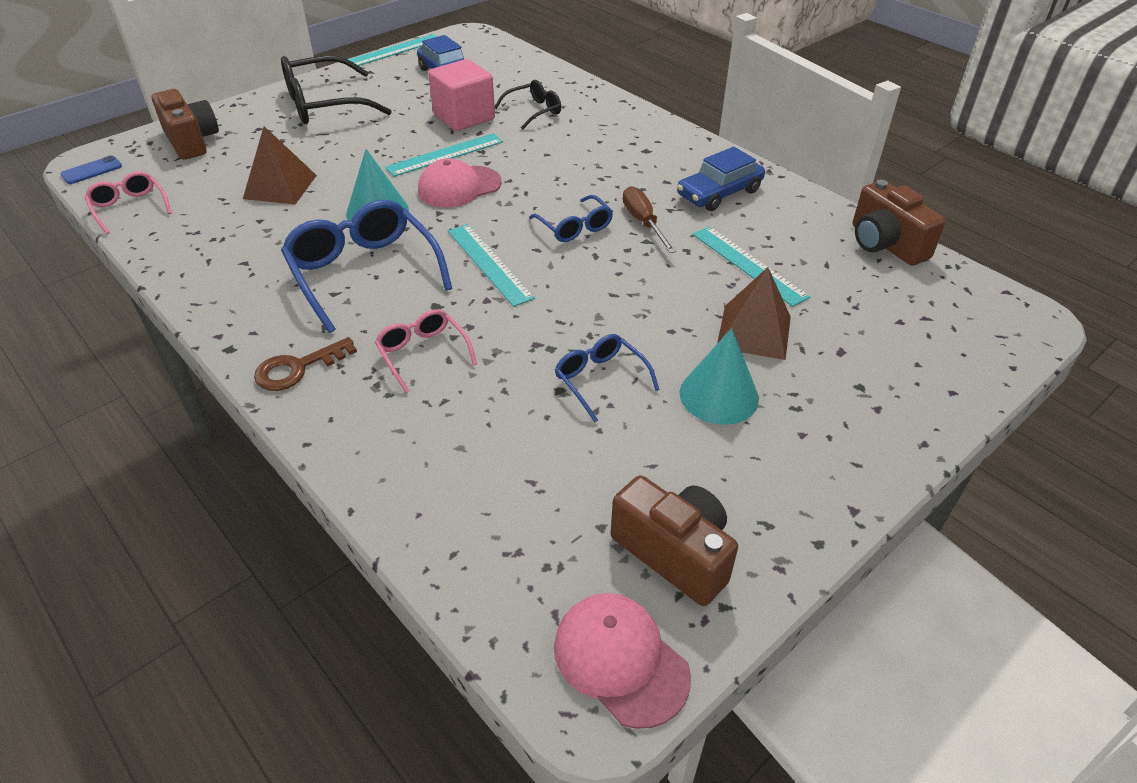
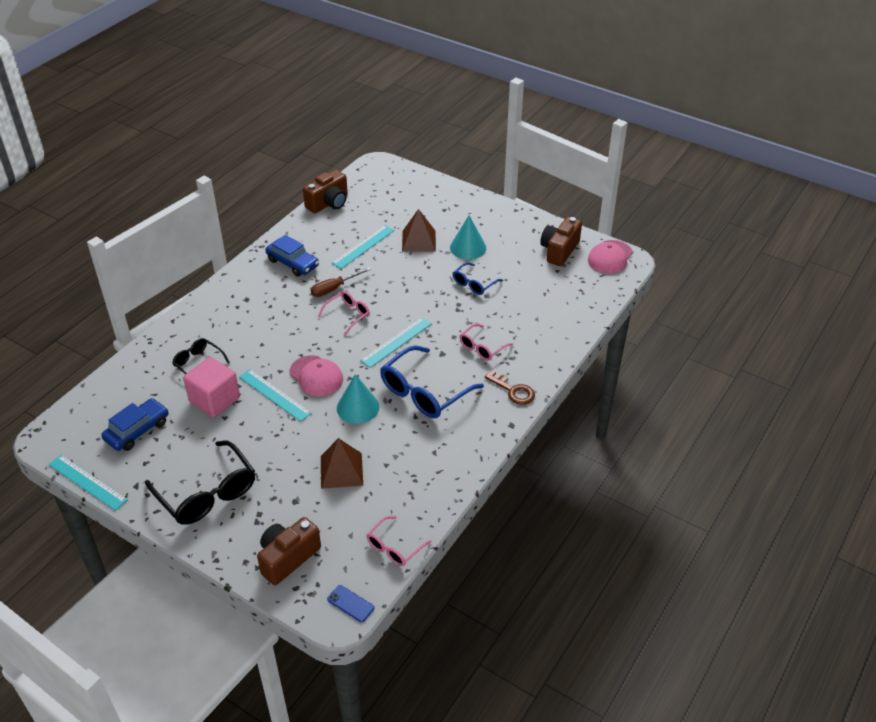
camera: 105 degrees left, 0 degrees up
(574, 227) = (347, 315): blue glasses -> pink glasses

